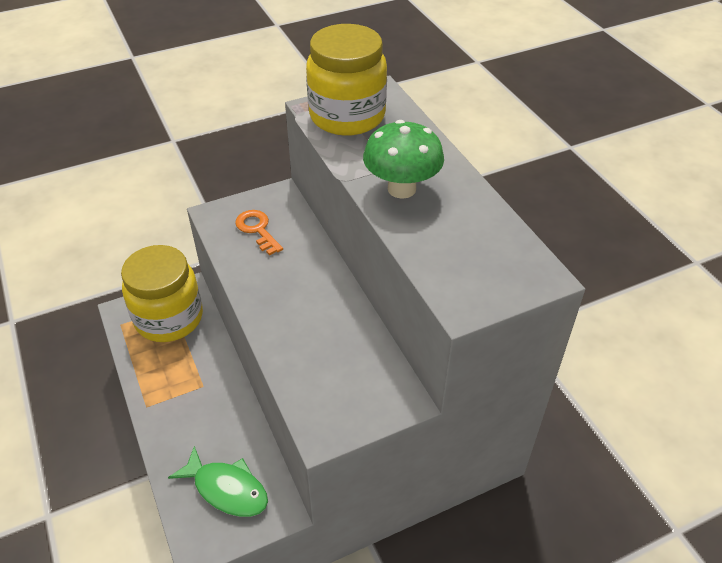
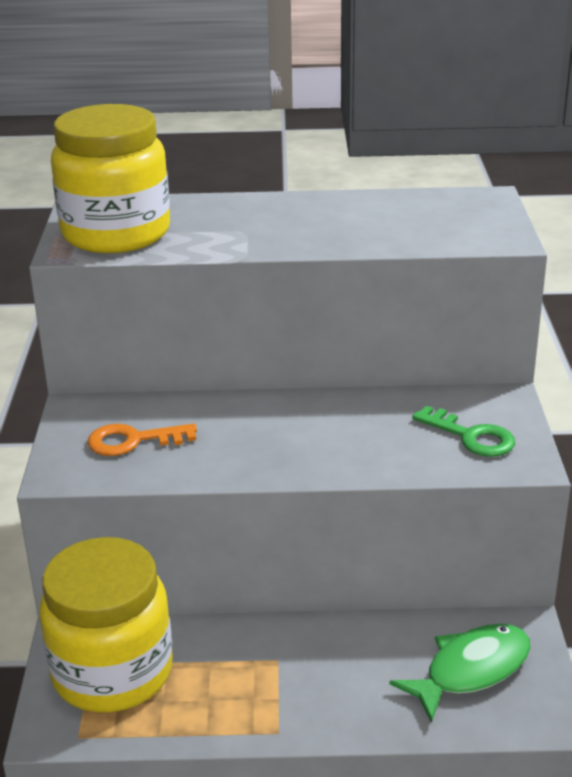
camera: 65 degrees left, 15 degrees down
(341, 393) = (471, 436): none -> green key
(401, 189) = (293, 231): green mushroom -> none

